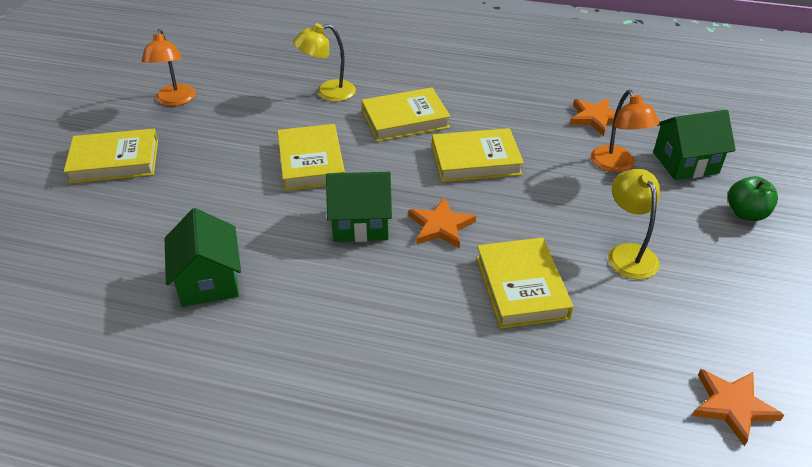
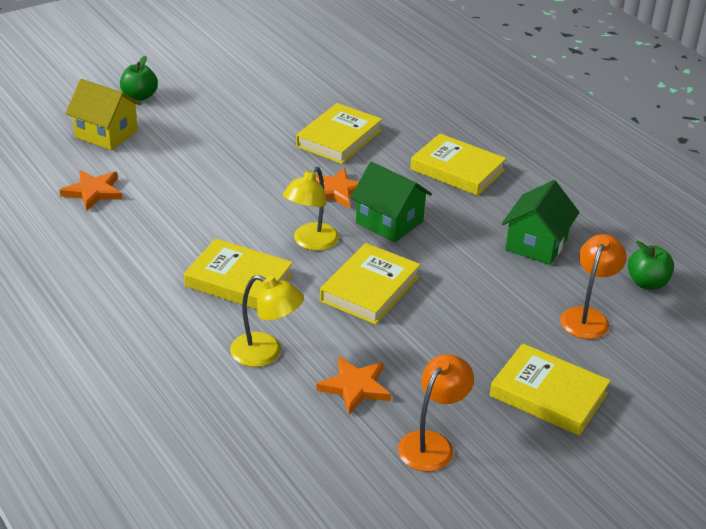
camera: 140 degrees left, 5 degrees down
(71, 301) = (647, 283): none -> green apple
(475, 160) = (241, 216): yellow book -> yellow book (457, 170)
(617, 165) = (152, 158): orange lamp -> orange lamp (587, 317)
(628, 253) = (248, 119): yellow lamp -> yellow lamp (311, 242)
(685, 163) = (106, 134): green house -> yellow house
(732, 406) = (318, 57): orange star -> orange star (355, 387)

